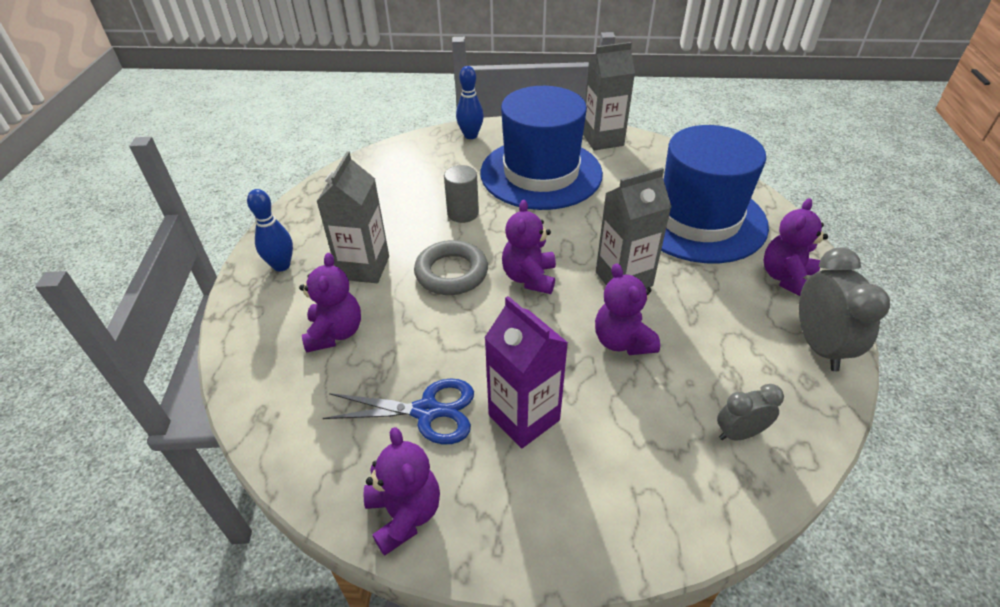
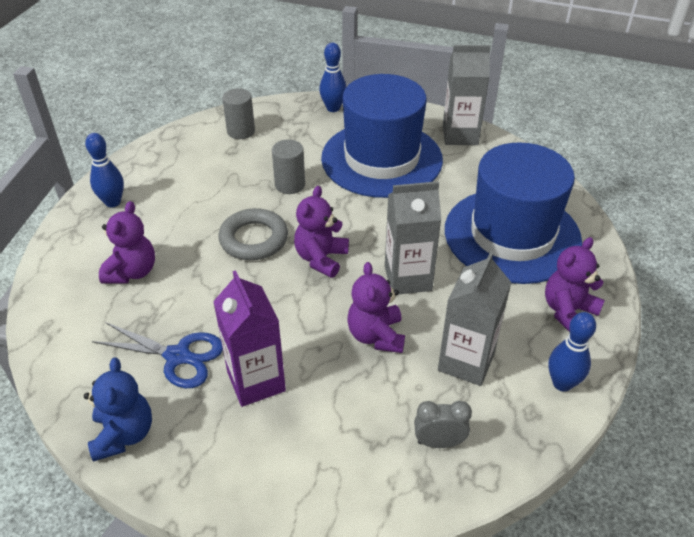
camera: 15 degrees right, 0 degrees up
(364, 268) = (180, 218): grey carton -> grey carton (466, 362)
(388, 172) = (241, 131): none -> grey cylinder
(404, 514) = (124, 434): purple teddy bear -> blue teddy bear
(819, 346) = (562, 383): grey clock -> blue bowling pin

